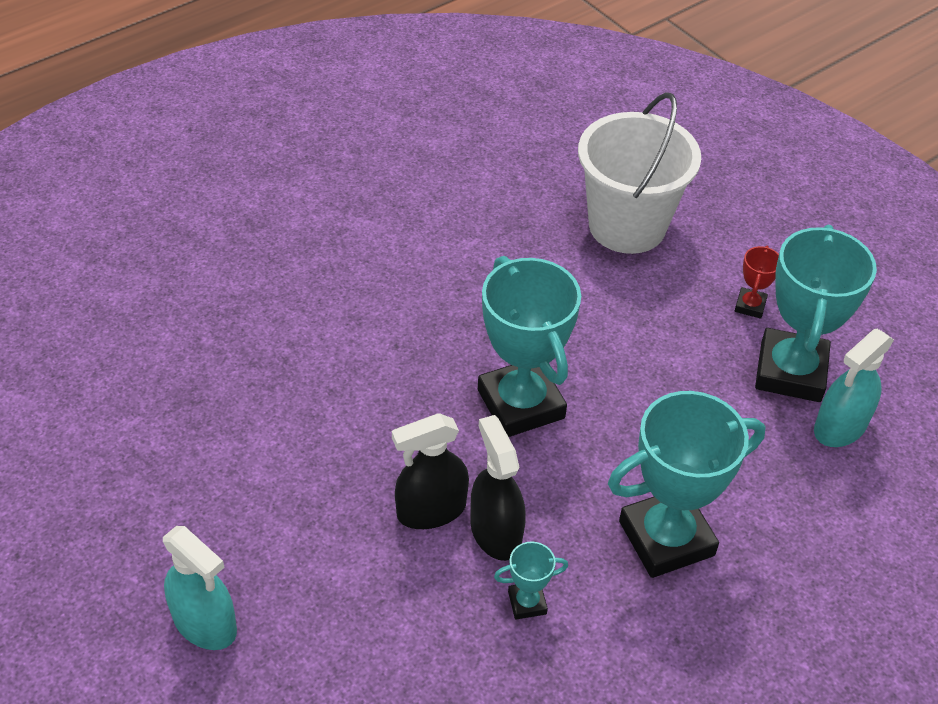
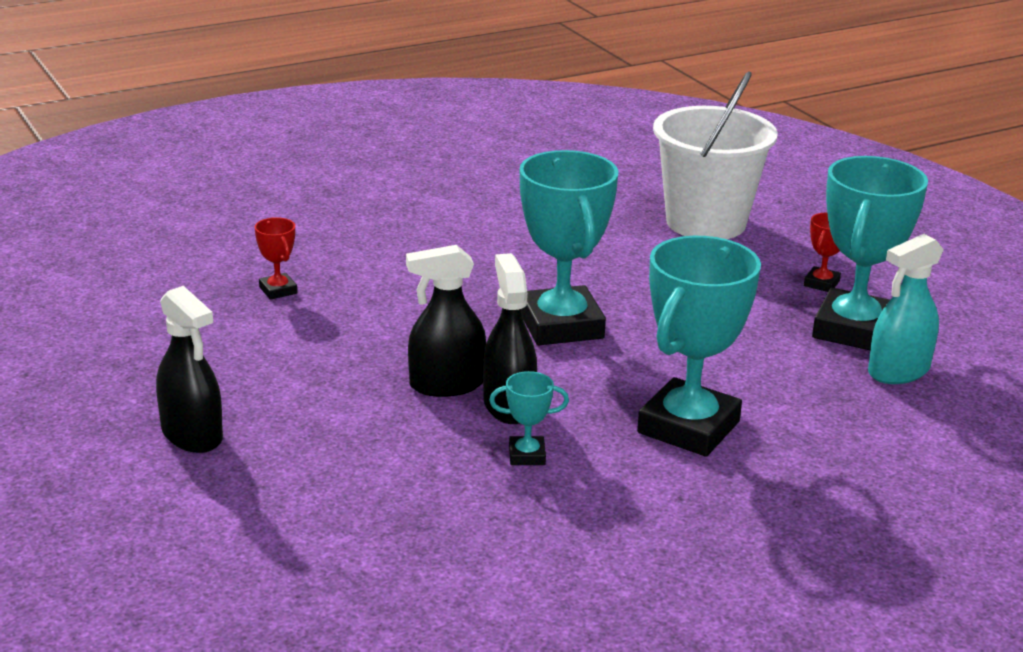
camera: 10 degrees right, 20 degrees down
(205, 623) = (192, 435): turquoise spray bottle -> black spray bottle
(237, 389) = (278, 290): none -> red trophy
(666, 538) = (688, 427): turquoise trophy -> turquoise trophy turned 45 degrees counterclockwise

